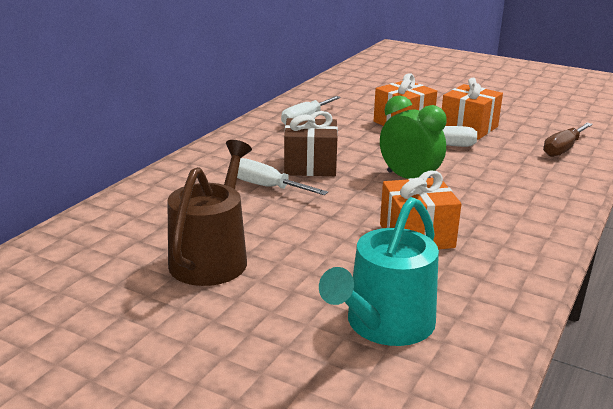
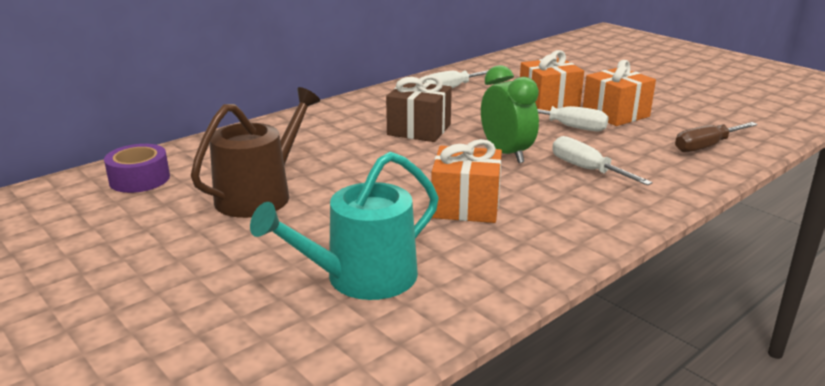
camera: 20 degrees right, 0 degrees up
(64, 262) = (139, 179): none -> purple tape
(267, 187) = (362, 143): white screwdriver -> white screwdriver (587, 169)

